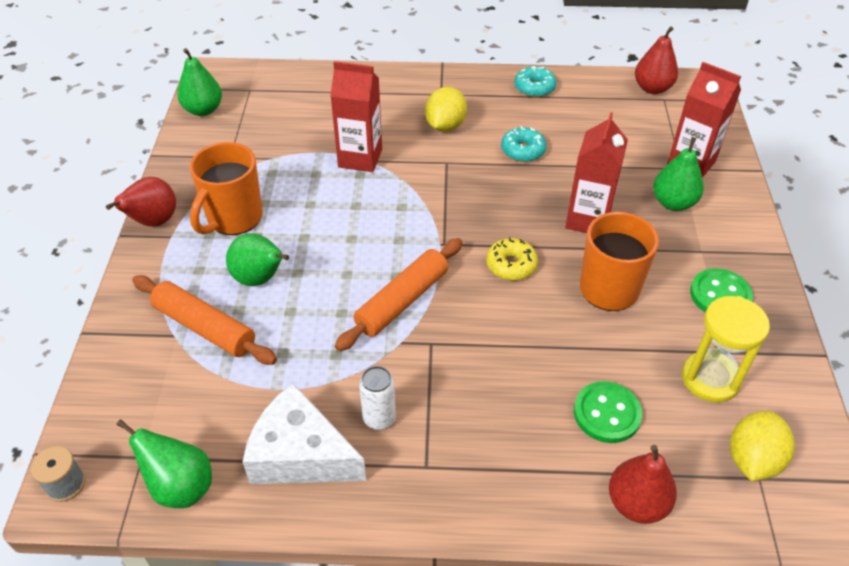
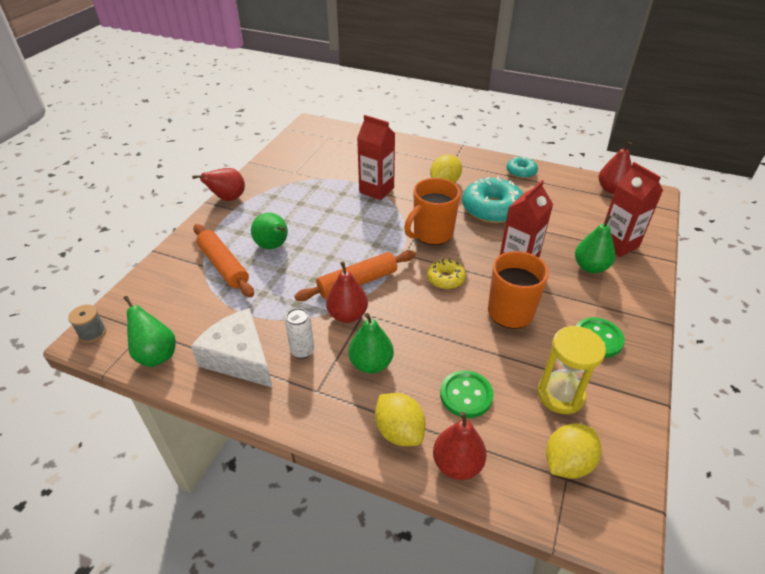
camera: 20 degrees right, 5 degrees down
(203, 110) = (293, 143): green pear -> green pear (371, 364)
(233, 218) = (276, 208): orange mug -> orange mug (432, 234)
(412, 351) = (347, 315): none -> red pear
(523, 150) = (492, 209): turquoise donut -> turquoise donut, size x1.86
(552, 485) = (399, 431): none -> yellow lemon

